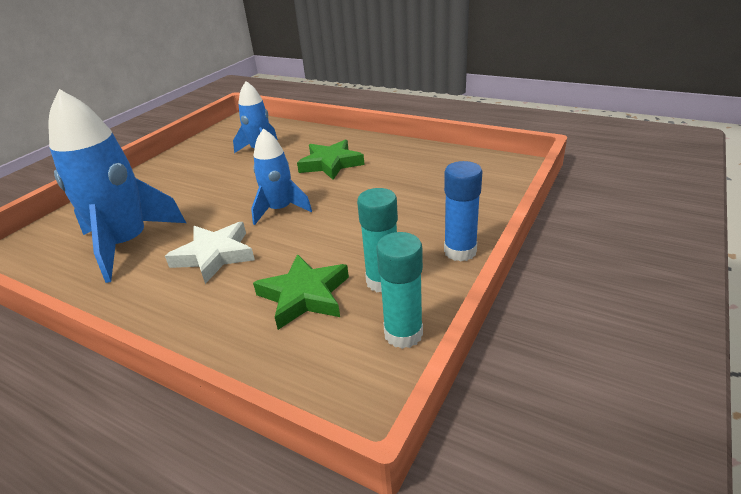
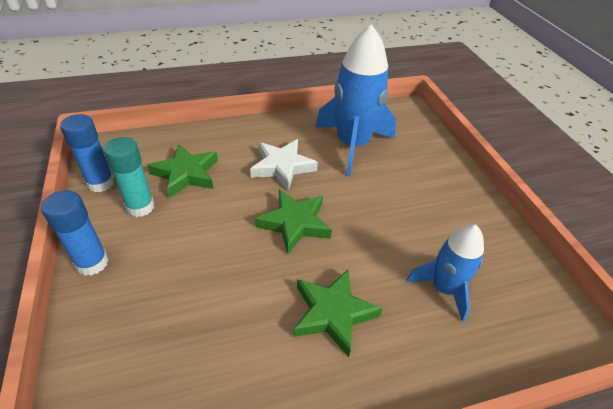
camera: 130 degrees right, 10 degrees up
(280, 209) = (294, 223): blue rocket -> green star
(403, 334) = (101, 183): turquoise glue stick -> blue glue stick

